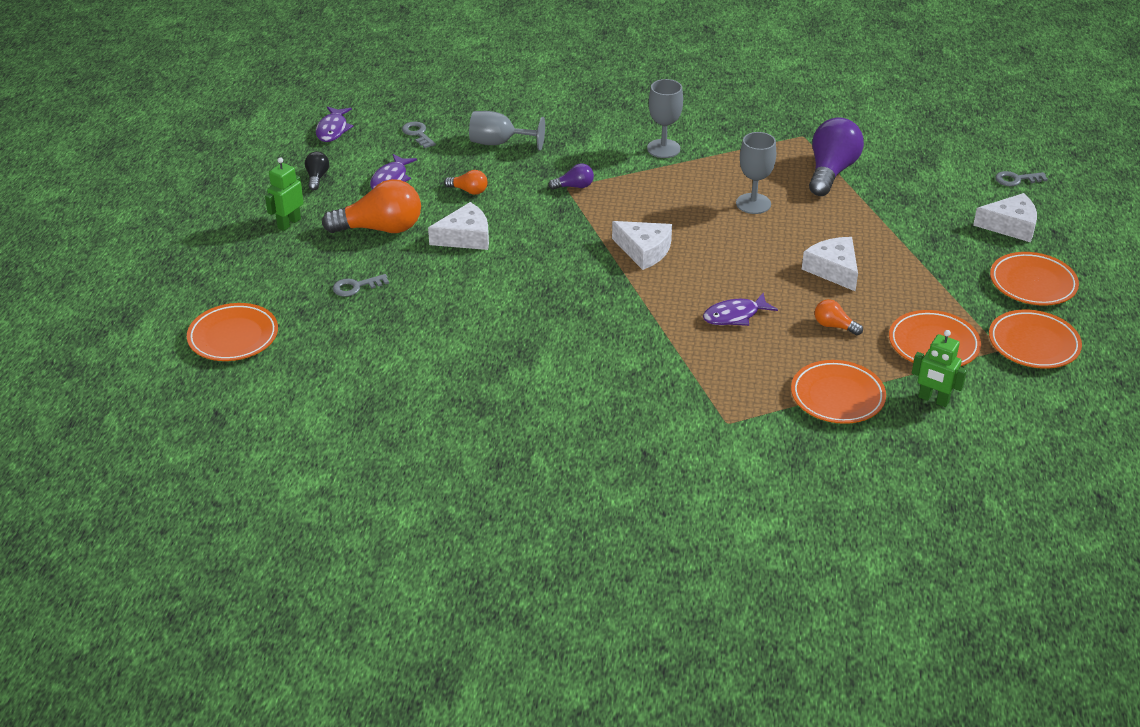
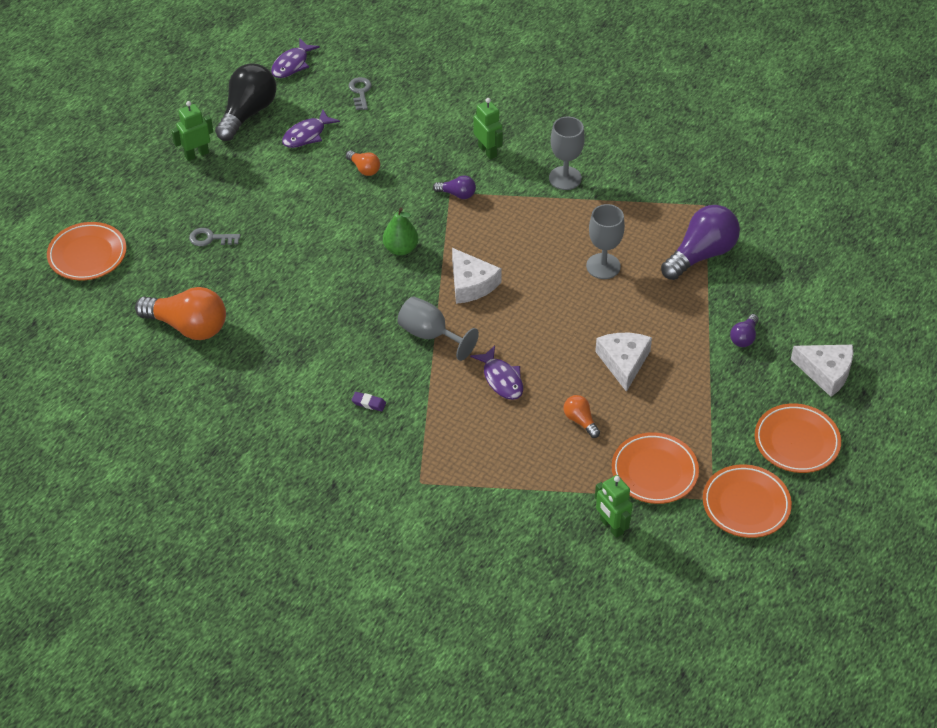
camera: 25 degrees right, 10 degrees up
(317, 177) = (248, 113): black light bulb -> black light bulb, size x2.09
(380, 228) = (266, 185): orange light bulb -> orange light bulb (188, 326)
(465, 237) = (330, 217): white cheese -> none
(499, 143) = (424, 125): grey goblet -> grey goblet (430, 335)
(554, 242) = (400, 249): none -> green pear
(576, 147) = (487, 151): none -> green robot
(624, 374) = (368, 403): none -> purple eraser
(735, 316) = (501, 379): purple fish -> purple fish turned 120 degrees counterclockwise
(837, 396) = (530, 492): orange plate -> none
(920, 221) = (744, 337): none -> purple light bulb
(1016, 179) = (873, 323): grey key -> none

